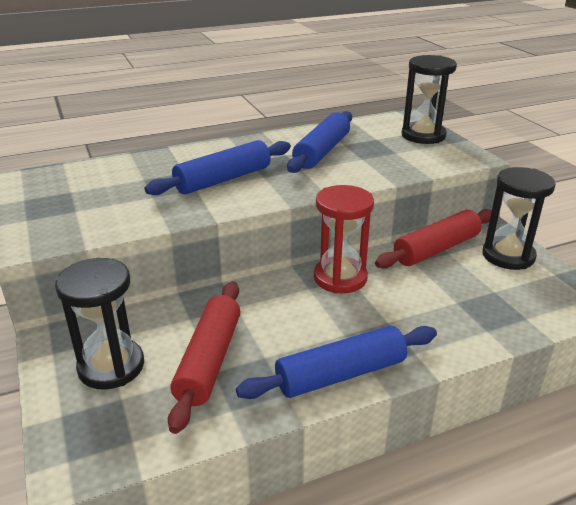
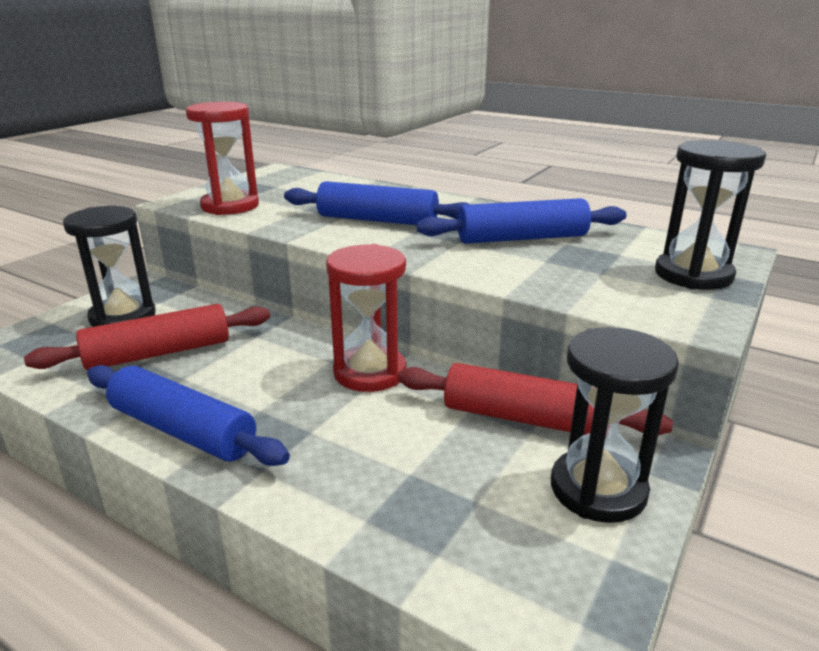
camera: 55 degrees right, 5 degrees down
(91, 223) = (230, 206): none -> red hourglass

